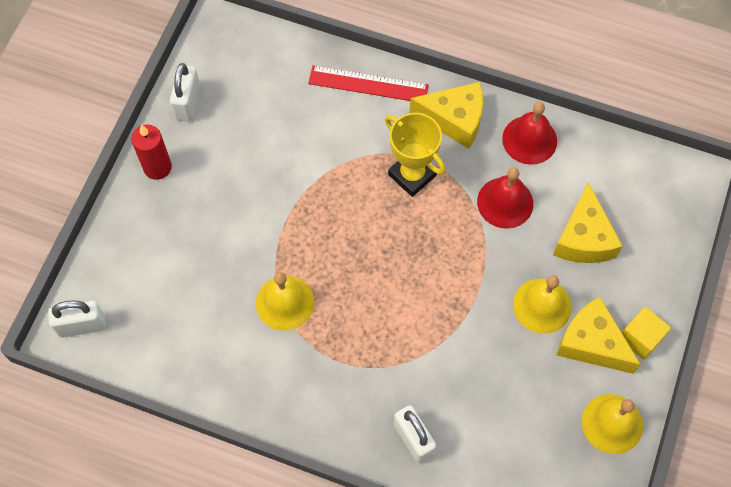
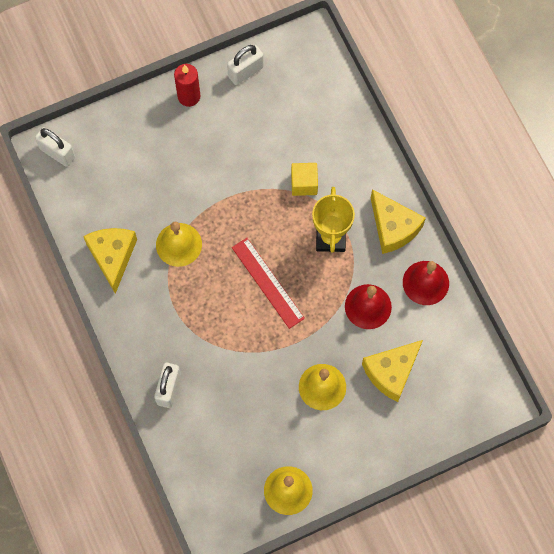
camera: 45 degrees right, 5 degrees up
(368, 84) = (365, 157): red ruler -> red ruler (268, 282)
(591, 343) = (327, 435): yellow cheese -> yellow cheese (112, 257)
(640, 338) = (359, 461): yellow cube -> yellow cube (304, 183)

